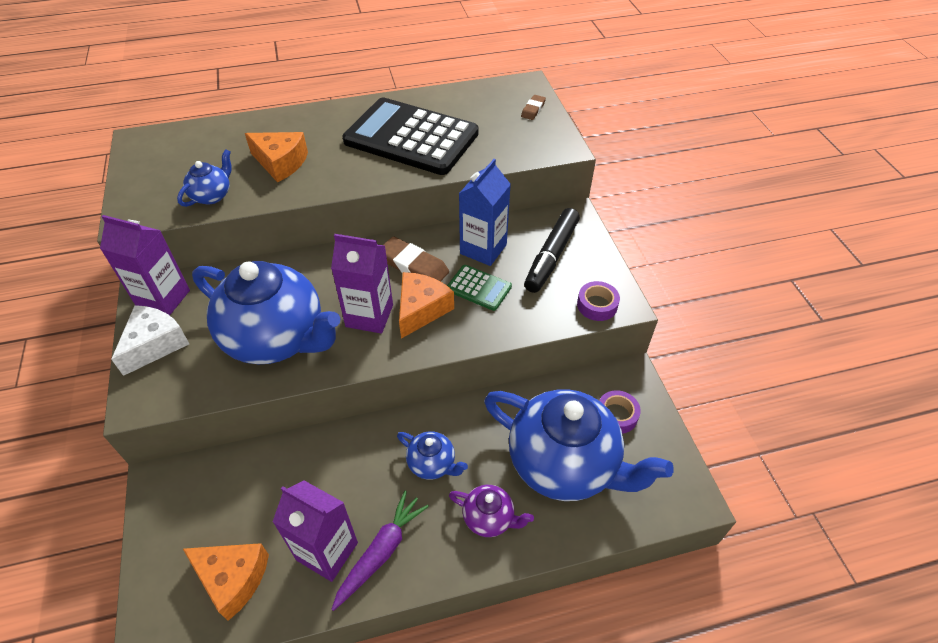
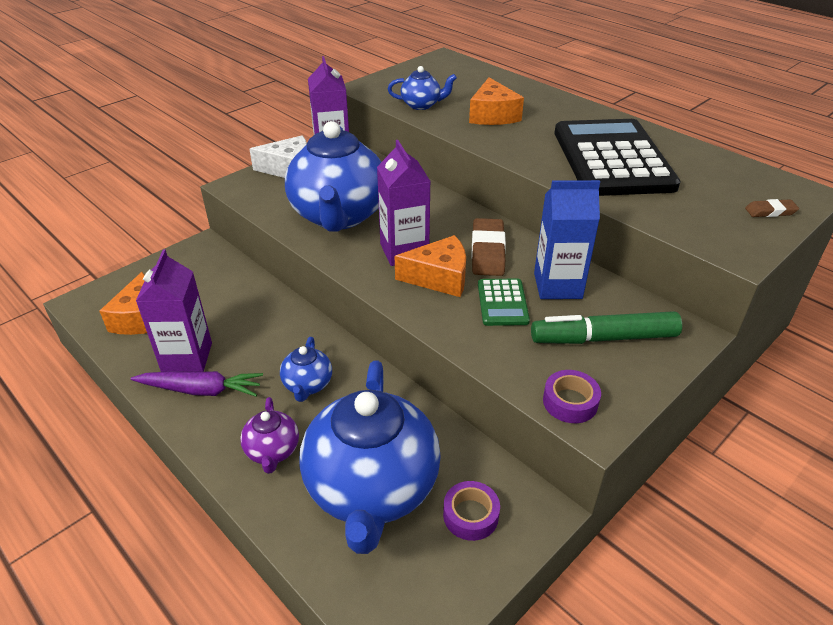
camera: 60 degrees right, 10 degrees down
(551, 256) = (603, 338): black marker -> green marker

